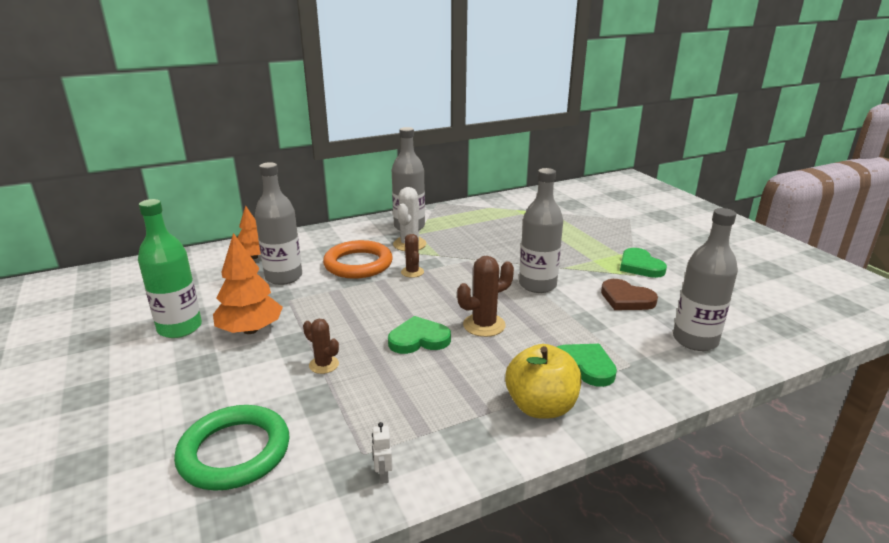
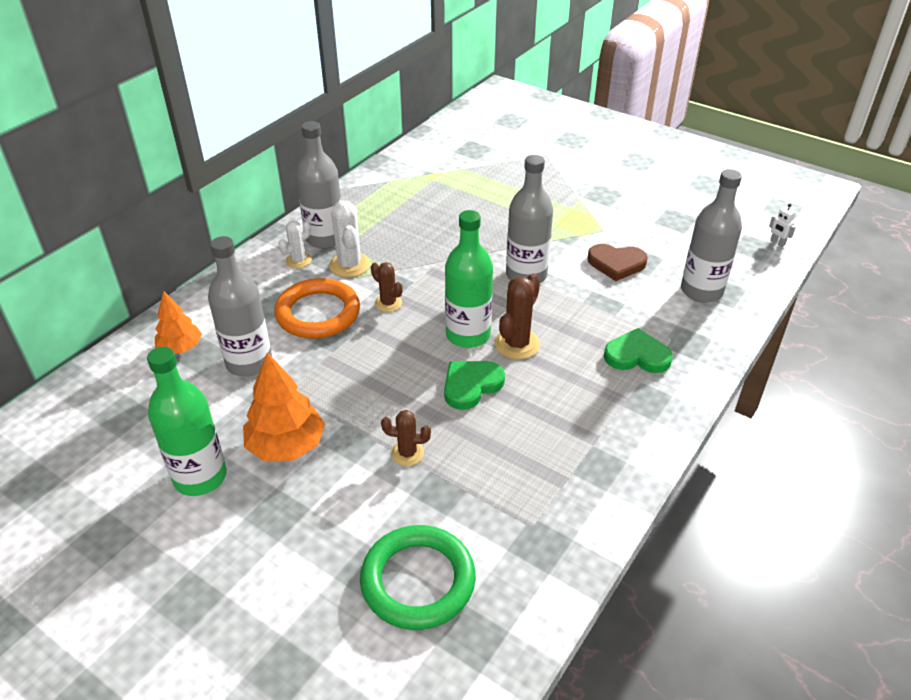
camera: 30 degrees left, 15 degrees up
(378, 233) = (298, 260): none -> white cactus
(383, 475) = (567, 537): white robot -> white robot (777, 243)
(451, 307) = (468, 335): none -> green bottle
(541, 407) = (635, 413): yellow apple -> none
(640, 266) = (600, 217): green heart -> none

